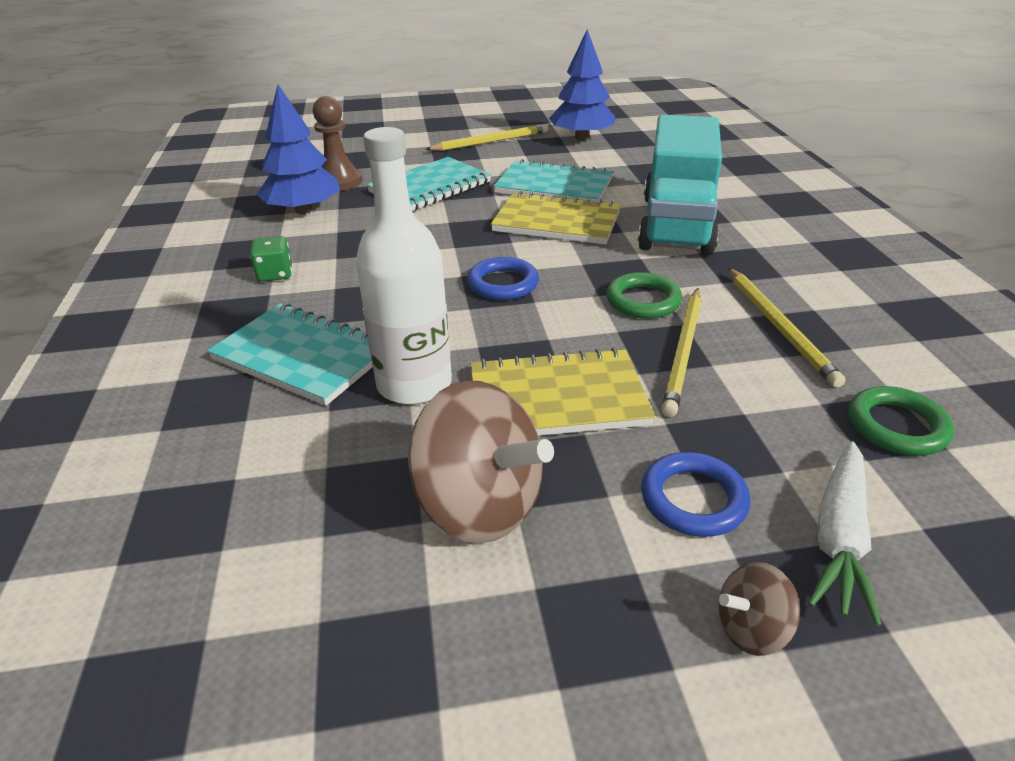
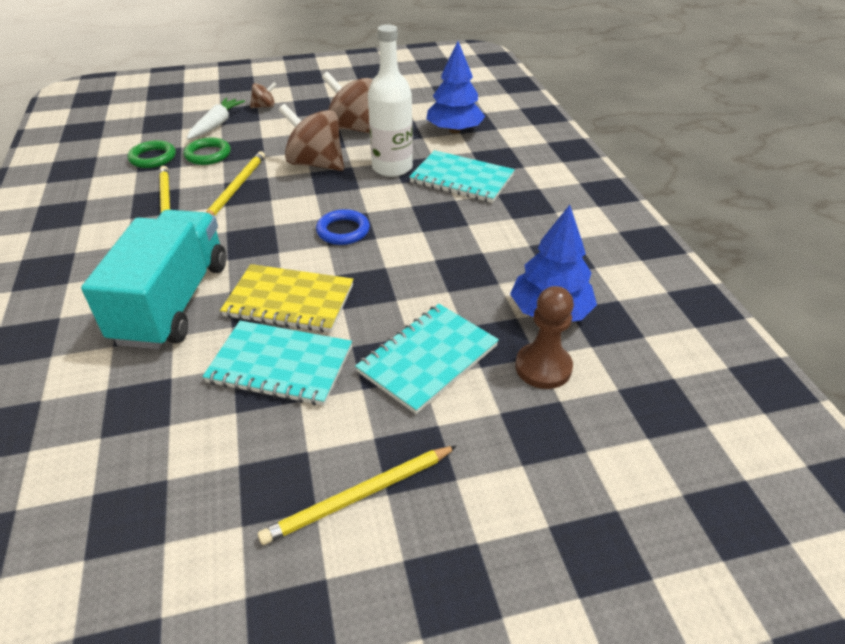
camera: 175 degrees right, 5 degrees up
(275, 274) = (520, 234): green dice -> none
(557, 398) = (315, 164): yellow notebook -> brown spinning top
(581, 137) = (205, 518): blue tree -> blue tree (454, 130)
(643, 301) = (244, 220): green ring -> green ring (208, 155)
(693, 499) = (266, 132): blue ring -> none

